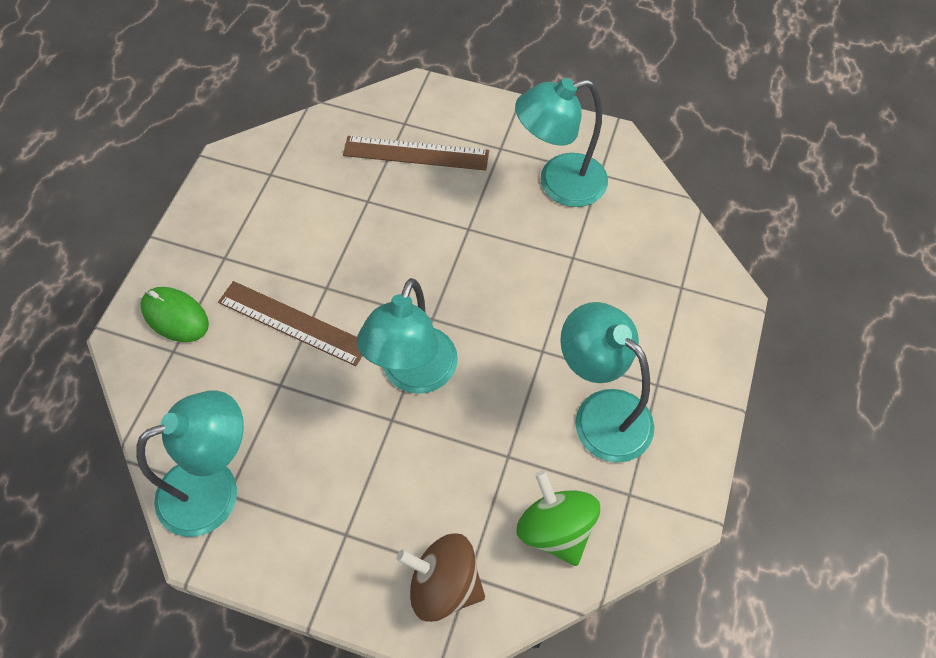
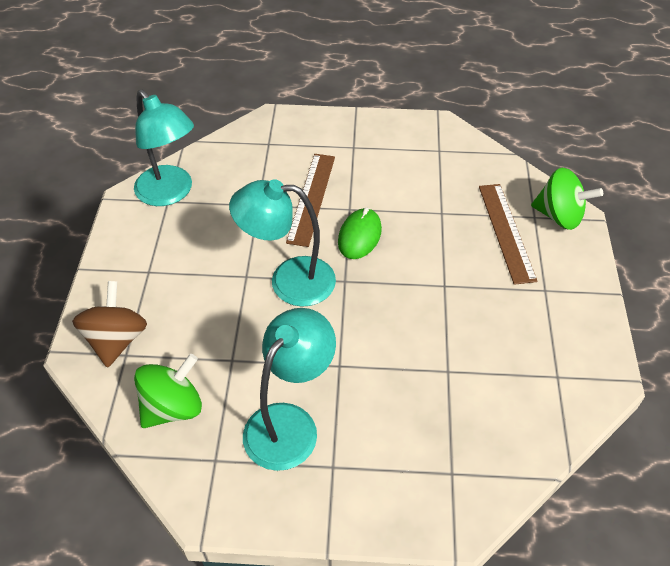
camera: 75 degrees right, 10 degrees down
(175, 316) = (296, 137): green mouse -> green mouse (359, 236)
(411, 103) = (559, 216): none -> green spinning top
(559, 184) = (527, 344): turquoise lamp -> none

